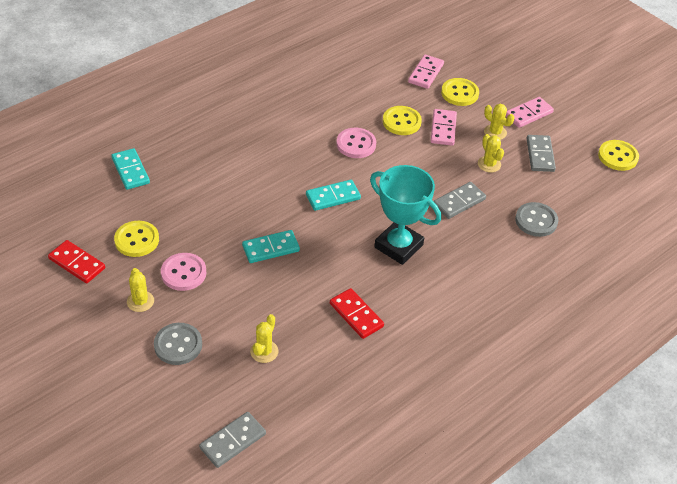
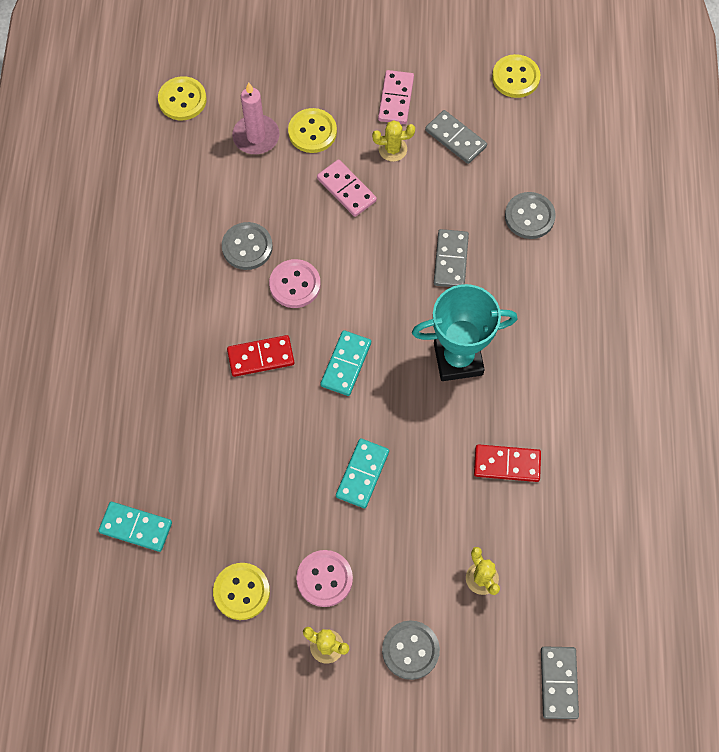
camera: 45 degrees left, 20 degrees up
(77, 263) = (223, 672): red domino -> red domino (261, 357)
(354, 111) = (247, 247): none -> grey button
(401, 122) = (302, 217): yellow button -> yellow button (182, 100)
(426, 73) = (256, 136): pink domino -> pink candle
(489, 164) = (428, 192): yellow cactus -> none

